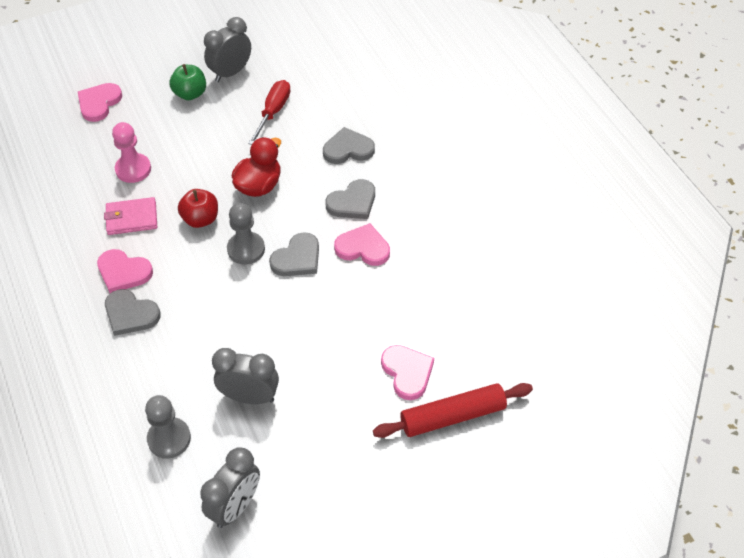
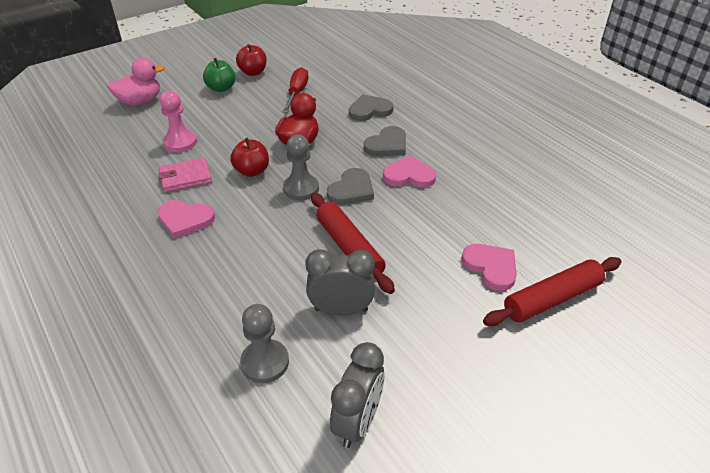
camera: 10 degrees left, 10 degrees down
(99, 103) = (140, 101): pink heart -> pink duck
(130, 314) = (199, 253): grey heart -> none
(231, 73) = (253, 72): grey clock -> red apple
(275, 329) = (349, 248): none -> red rolling pin

